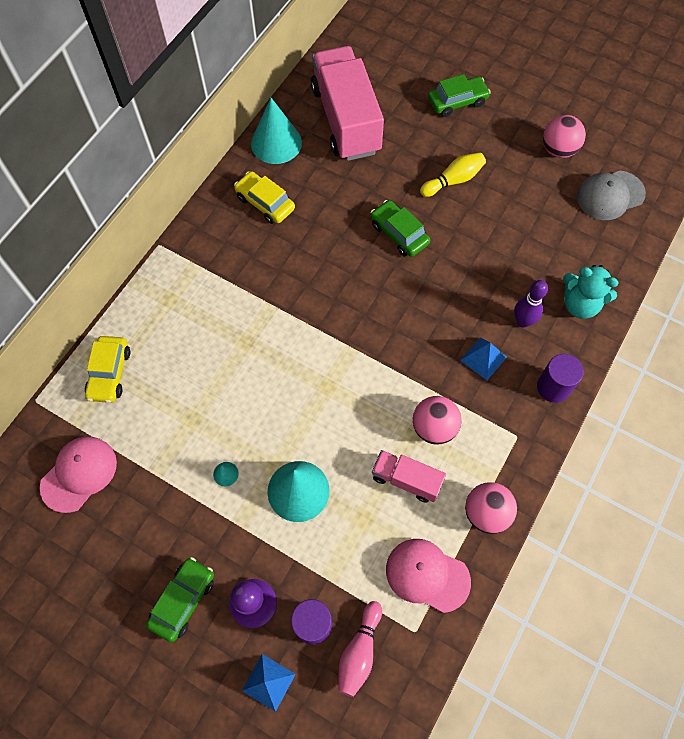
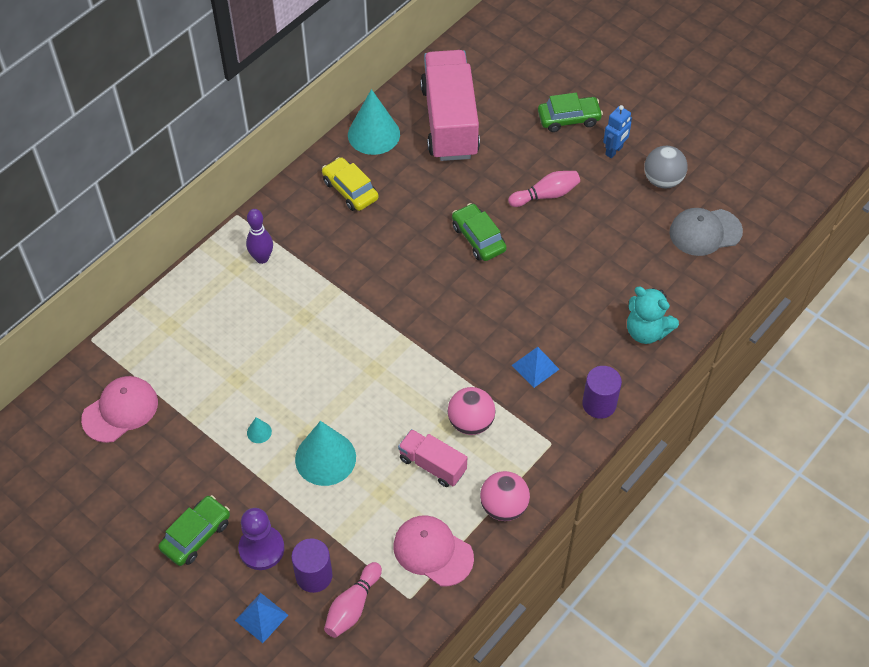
camera: 10 degrees right, 10 degrees down
(109, 373) = (166, 325): yellow car -> none
(453, 180) = (546, 195): yellow bowling pin -> pink bowling pin
(506, 127) = (614, 151): none -> blue robot
(522, 321) = (583, 339): purple bowling pin -> purple bowling pin (262, 258)
(558, 150) = (662, 180): pink ball -> grey ball

